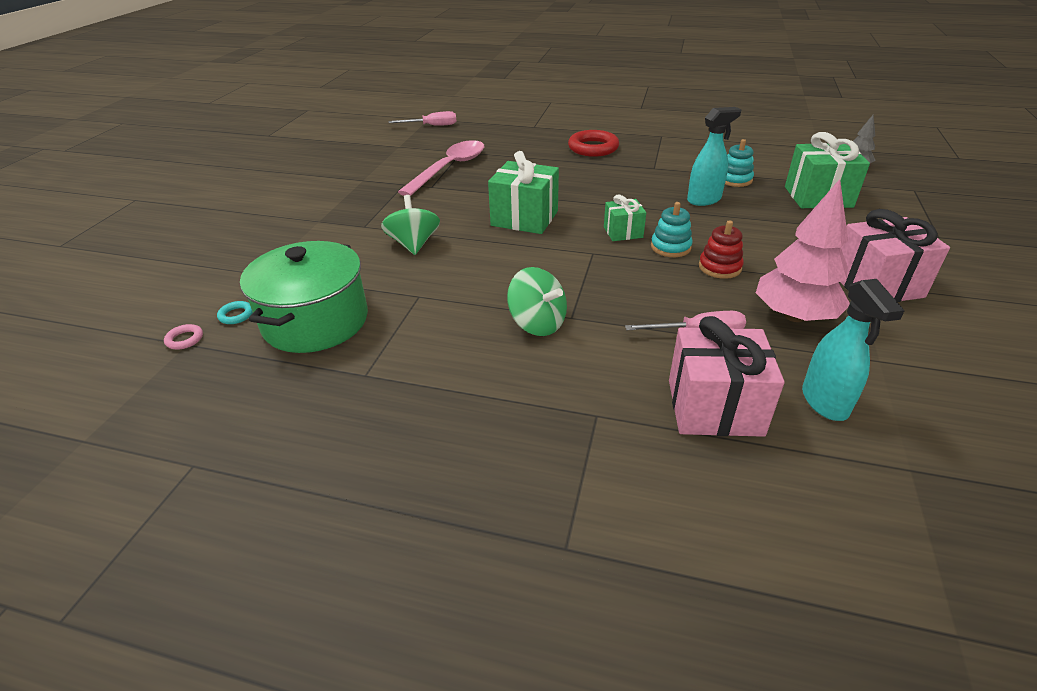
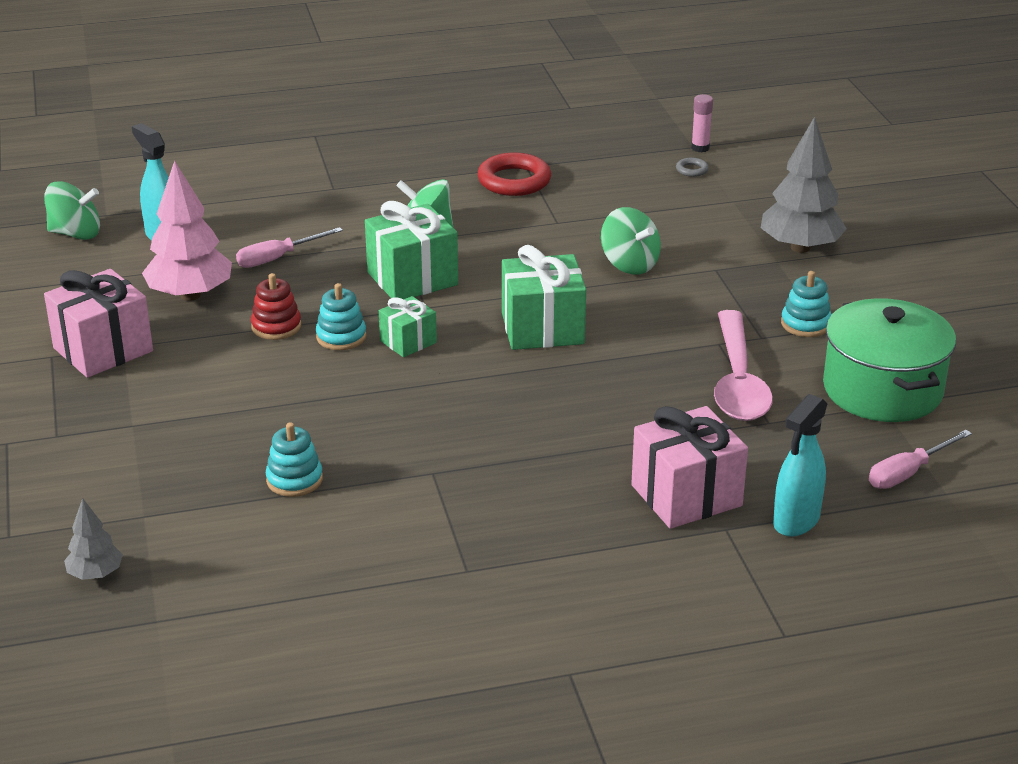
camera: 150 degrees right, 5 degrees down
(185, 339) = (700, 148): pink ring -> pink glue stick
(236, 315) = (692, 170): turquoise ring -> grey ring
(288, 225) = (800, 247): none -> grey tree
(315, 321) = (618, 183): green pot -> green pot (882, 390)
(369, 184) = (805, 324): none -> turquoise stacking toy
(593, 148) = (565, 494): red ring -> red ring (514, 181)
(704, 200) = (327, 424): turquoise spray bottle -> turquoise spray bottle (796, 521)
(714, 407) = (248, 213): pink gift -> pink gift (686, 495)
(818, 197) = (162, 476): green gift -> green gift (412, 279)
(947, 444) = (76, 234): none -> green spinning top

